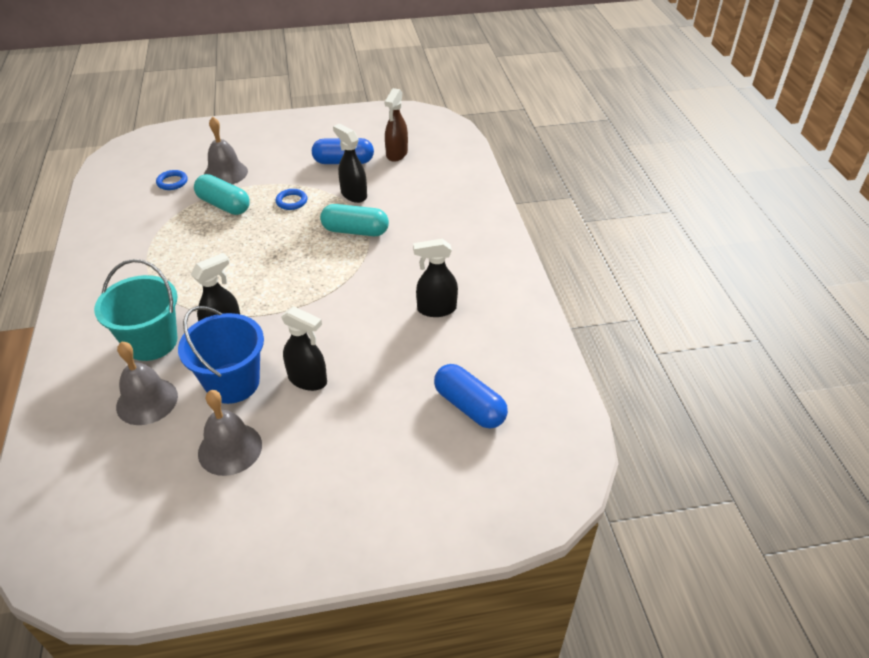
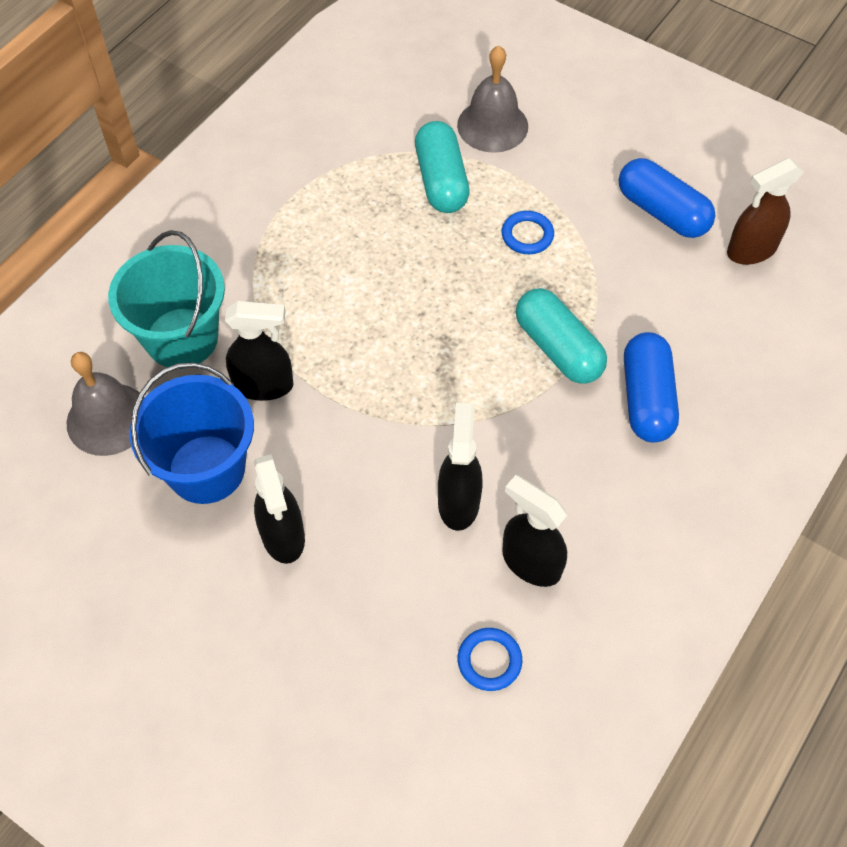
camera: 45 degrees right, 15 degrees up
(172, 182) = (417, 97): blue ring -> blue ring (489, 661)
(230, 448) = (125, 557): grey bell -> none
(353, 195) = (617, 282): black spray bottle -> black spray bottle (458, 502)
(469, 406) = (418, 745): blue capsule -> blue capsule (646, 399)

